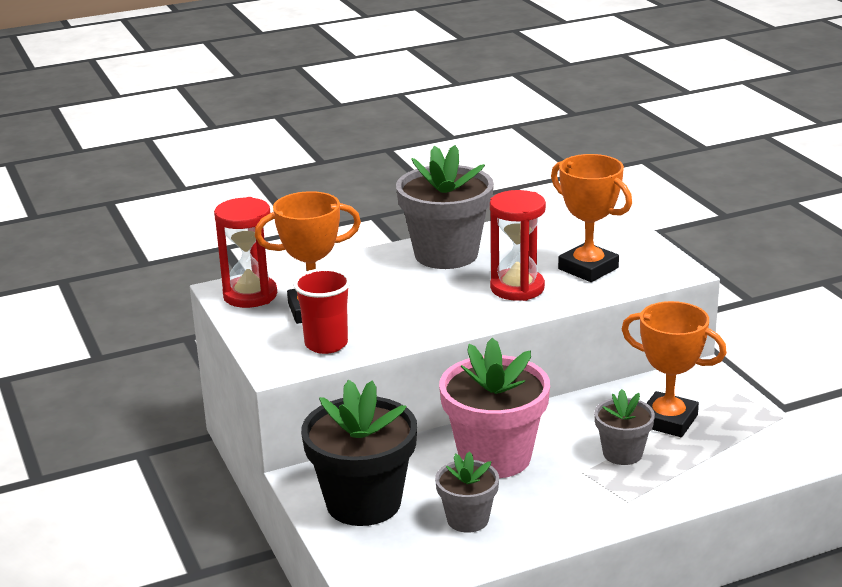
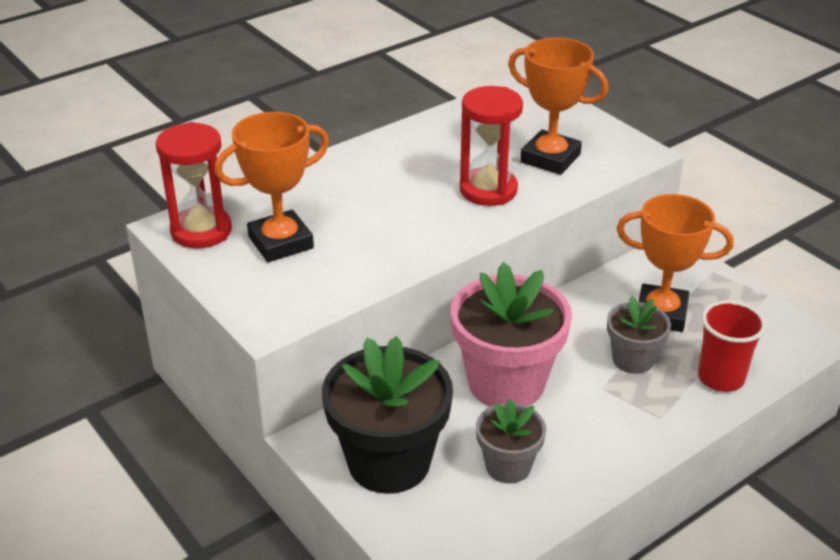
camera: 15 degrees left, 10 degrees up
(326, 344) = (311, 286): red cup -> red cup (720, 378)
(446, 254) = (396, 156): grey flower pot -> none

